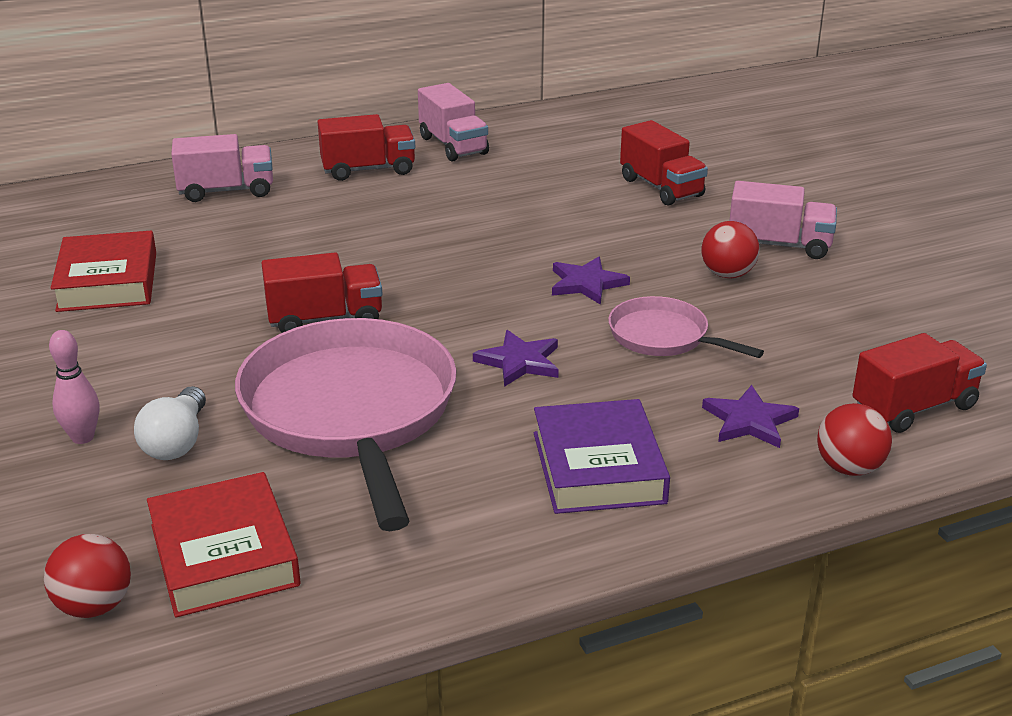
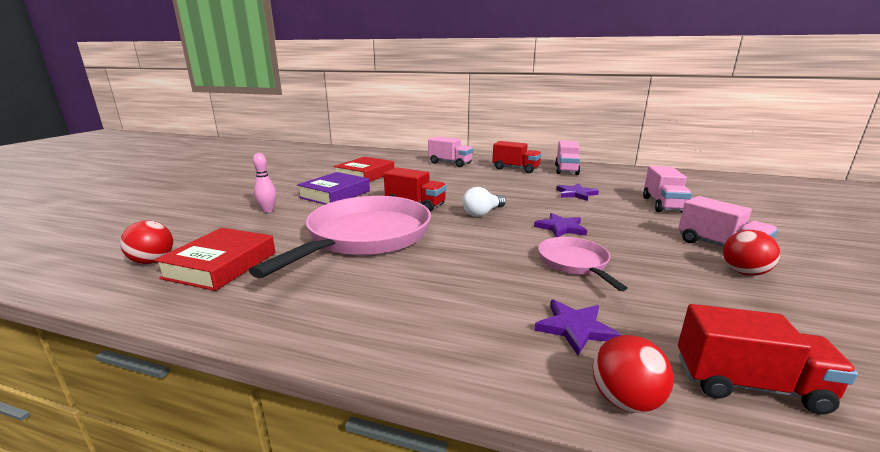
camera: 40 degrees right, 10 degrees down
(177, 442) = (289, 222): white light bulb -> white light bulb (483, 213)
(519, 361) = (473, 246): purple star -> purple star (576, 194)
(598, 467) = (435, 308): purple book -> purple book (335, 194)
(661, 187) = (663, 205): red truck -> pink truck
(727, 274) = (661, 249): red ball -> red ball (744, 272)

